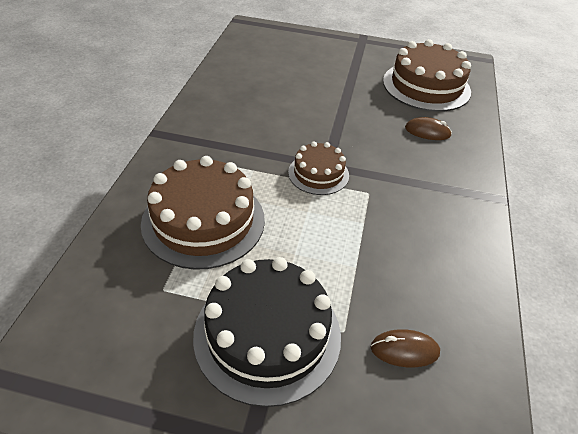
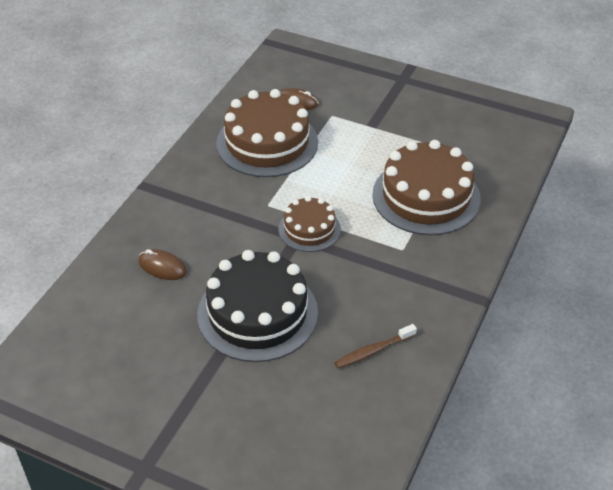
camera: 165 degrees left, 0 degrees up
(242, 95) = (373, 351): none -> brown toothbrush
(267, 334) = (384, 119): black cake -> black cake (257, 313)
(426, 86) = (110, 342): brown cake -> brown cake (267, 143)

